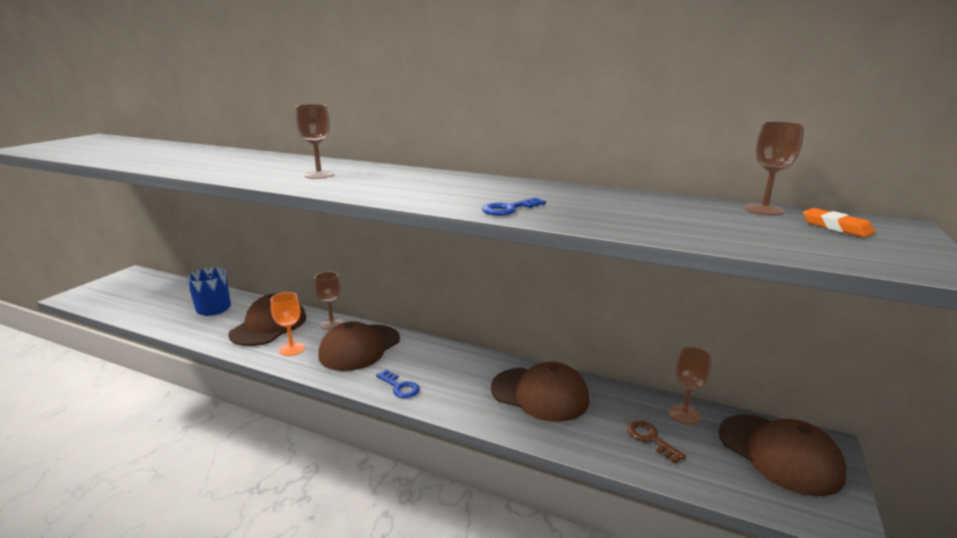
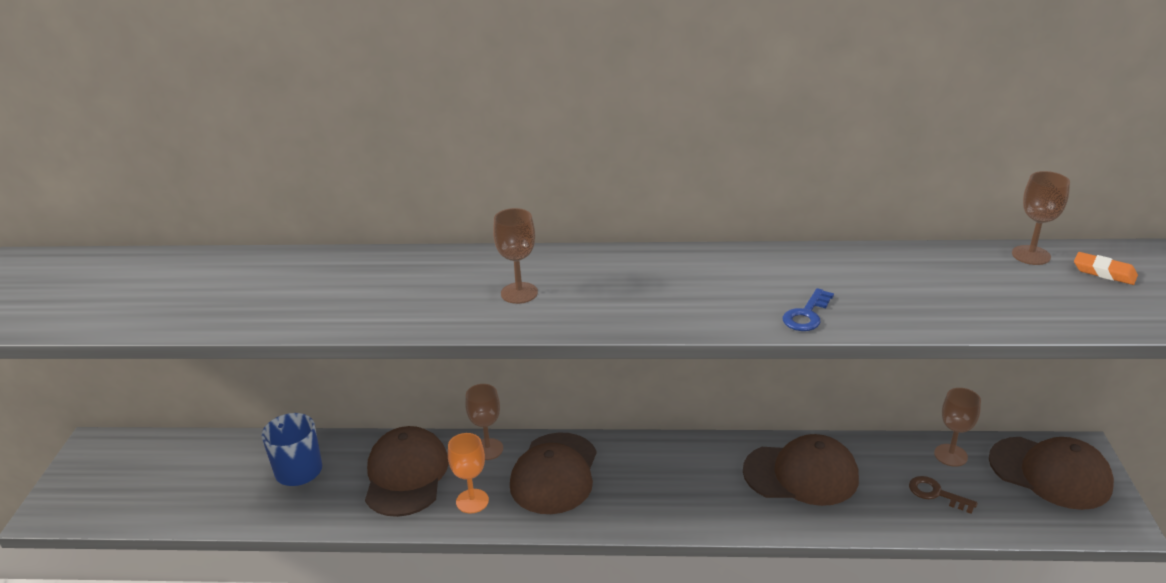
camera: 20 degrees left, 10 degrees up
(400, 387) = (648, 513): blue key -> none

